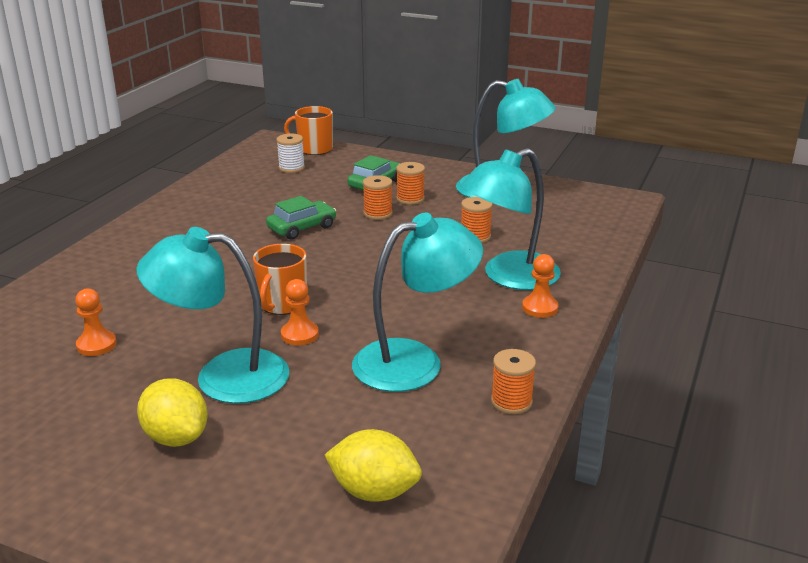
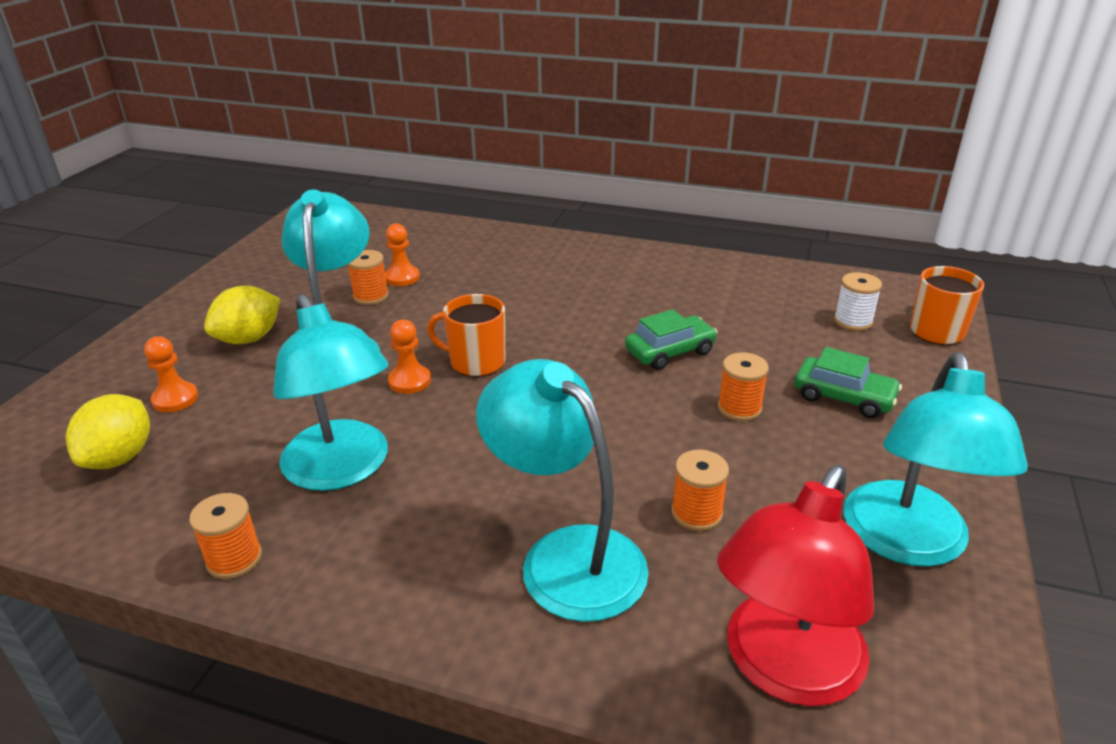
camera: 85 degrees right, 5 degrees up
(302, 228) = (670, 352): green car -> green car turned 75 degrees counterclockwise
(410, 199) = (807, 435): orange spool -> orange spool (371, 296)
(540, 308) = (470, 593): orange pawn -> orange pawn (175, 399)
(583, 229) = (784, 669): none -> red lamp

